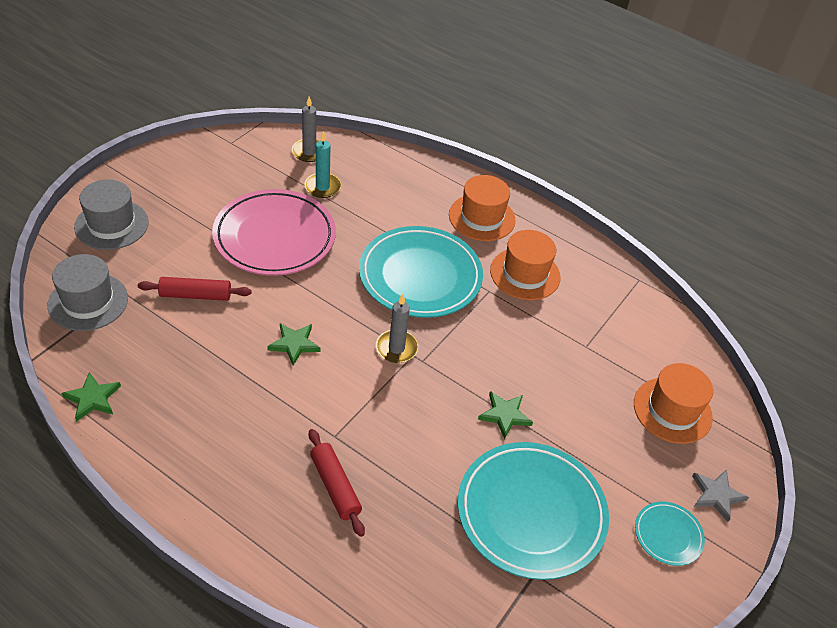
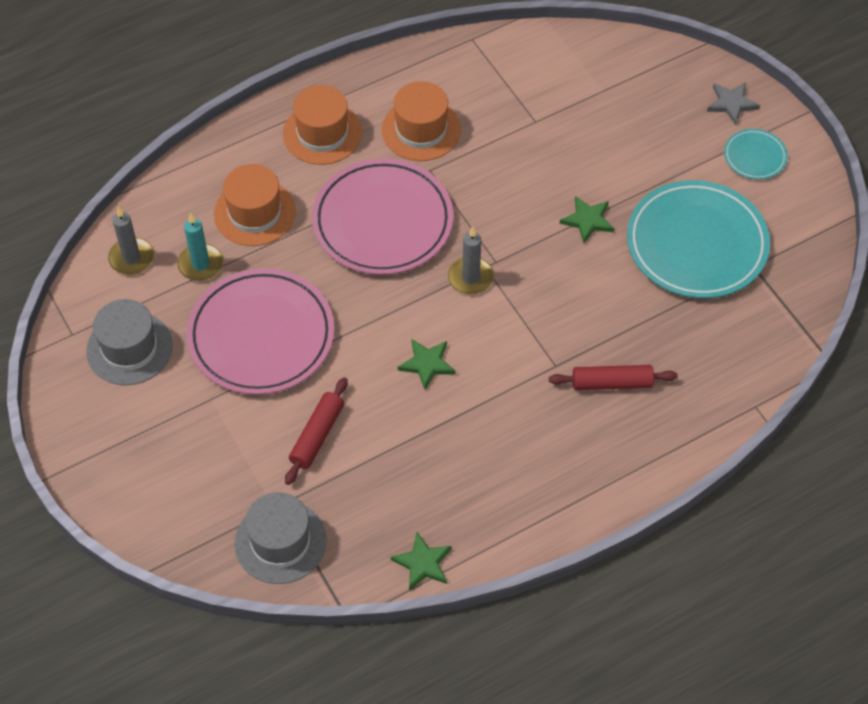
camera: 60 degrees left, 10 degrees up
(111, 225) = (163, 494): grey hat -> grey hat (129, 348)
(420, 276) = (382, 221): turquoise plate -> pink plate
(672, 410) = (635, 90): orange hat -> orange hat (254, 213)

